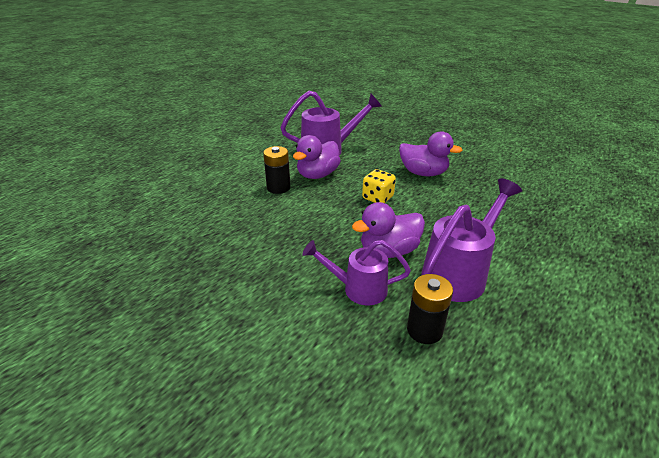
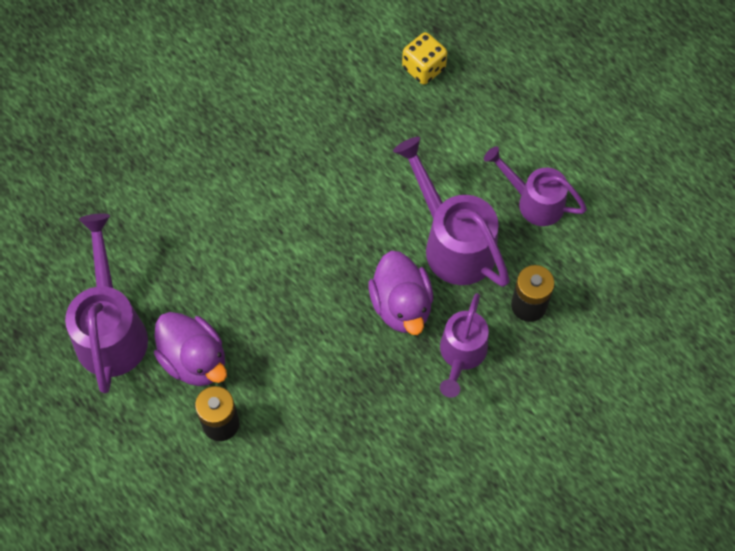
camera: 80 degrees left, 30 degrees up
(377, 198) = (281, 288): yellow dice -> yellow dice (424, 68)
(423, 173) = (226, 206): purple duck -> none
(536, 323) = (534, 201): none -> purple watering can

